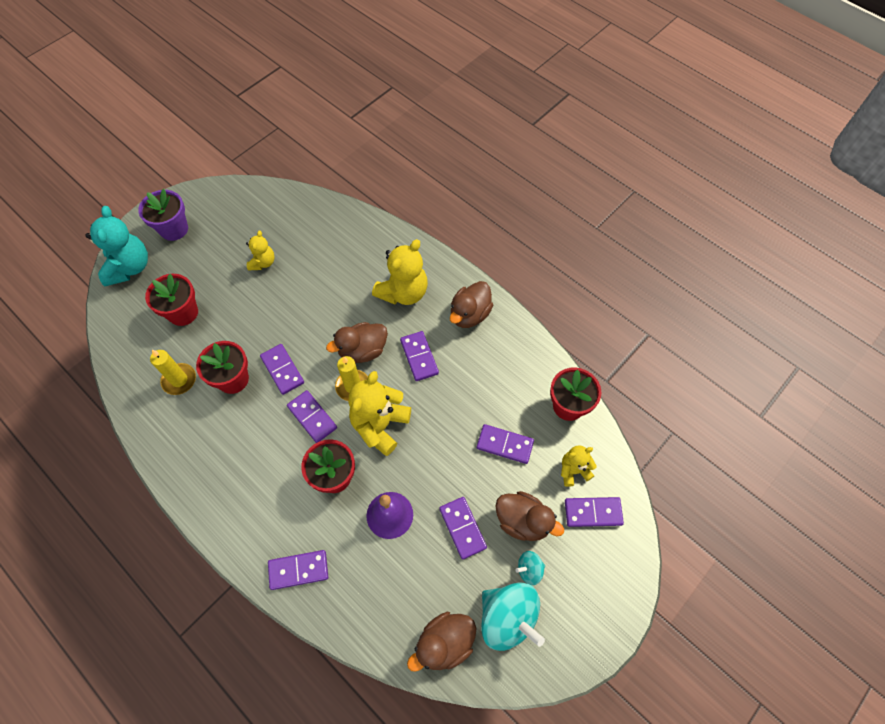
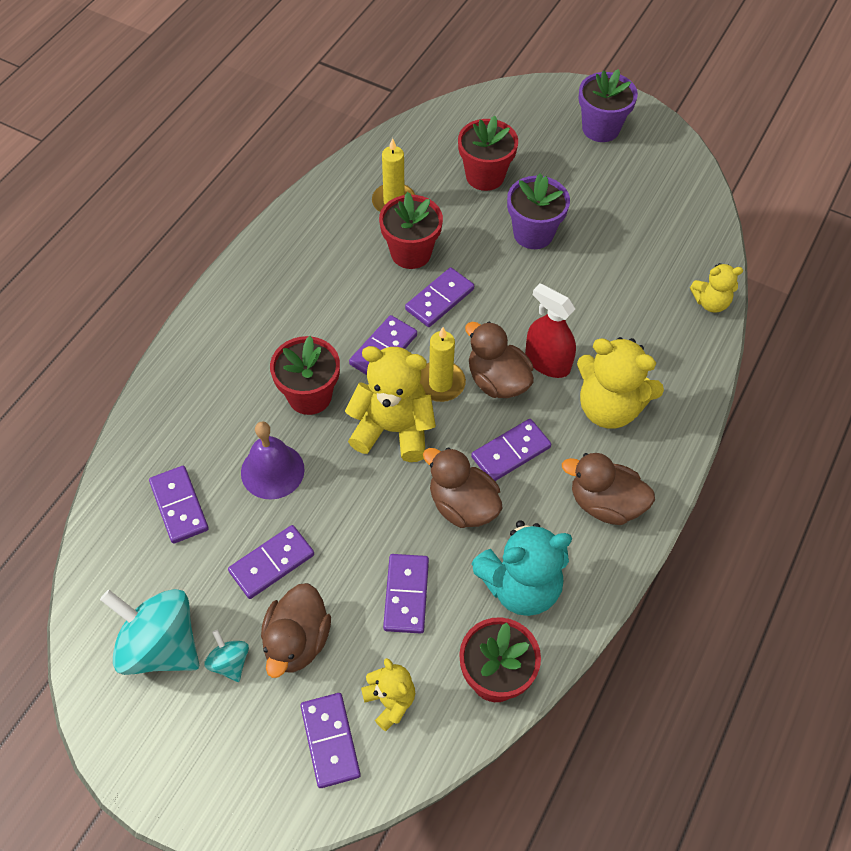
camera: 75 degrees right, 5 degrees down
(129, 267) = (527, 106): turquoise teddy bear -> turquoise teddy bear (520, 586)
(249, 296) = (533, 233): none -> purple flower pot
(263, 262) = (590, 233): yellow teddy bear -> yellow teddy bear (710, 302)
(298, 570) = (185, 390): purple domino -> purple domino (179, 506)
(358, 317) = (547, 362): none -> red spray bottle
(444, 643) = (119, 573): brown duck -> brown duck (462, 505)
(507, 618) = (160, 645): turquoise spinning top -> turquoise spinning top turned 90 degrees clockwise

